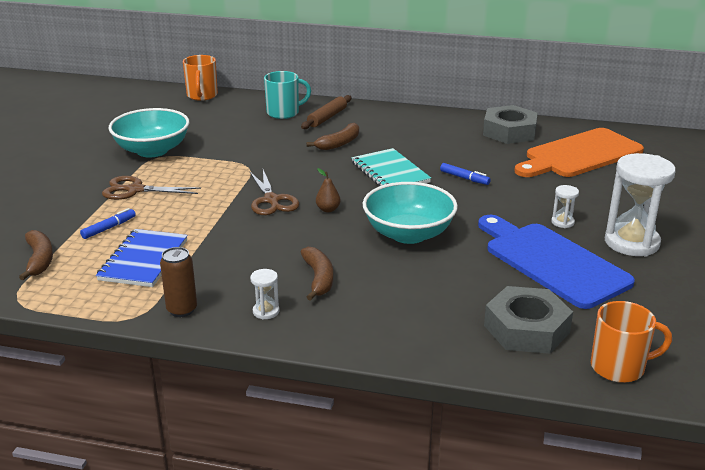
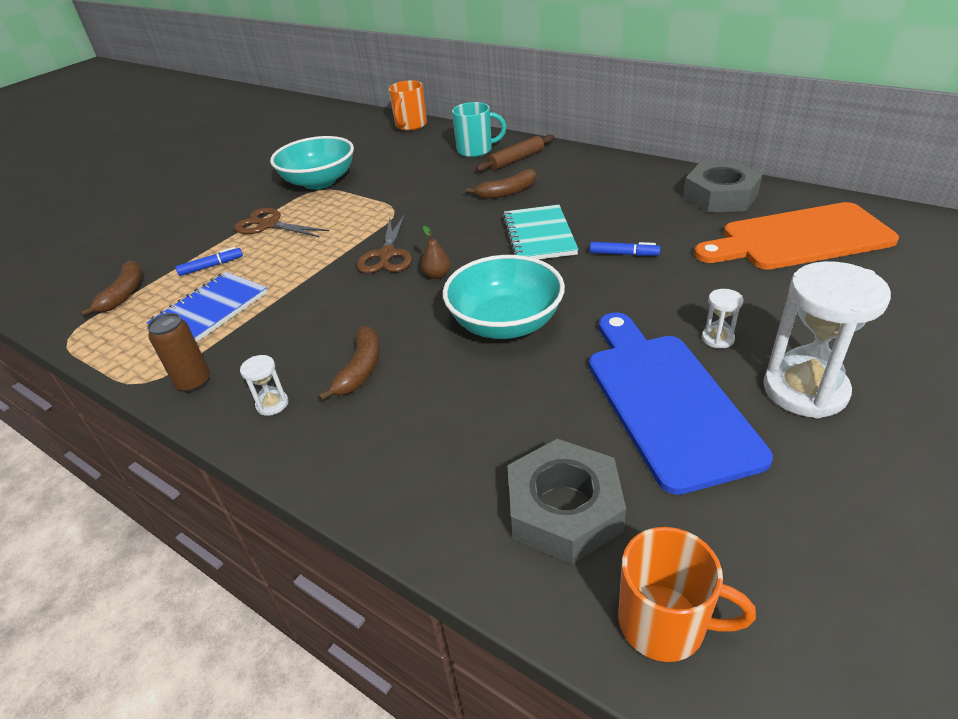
camera: 25 degrees right, 10 degrees up
(464, 178) = (624, 254): blue marker -> blue marker turned 45 degrees counterclockwise

